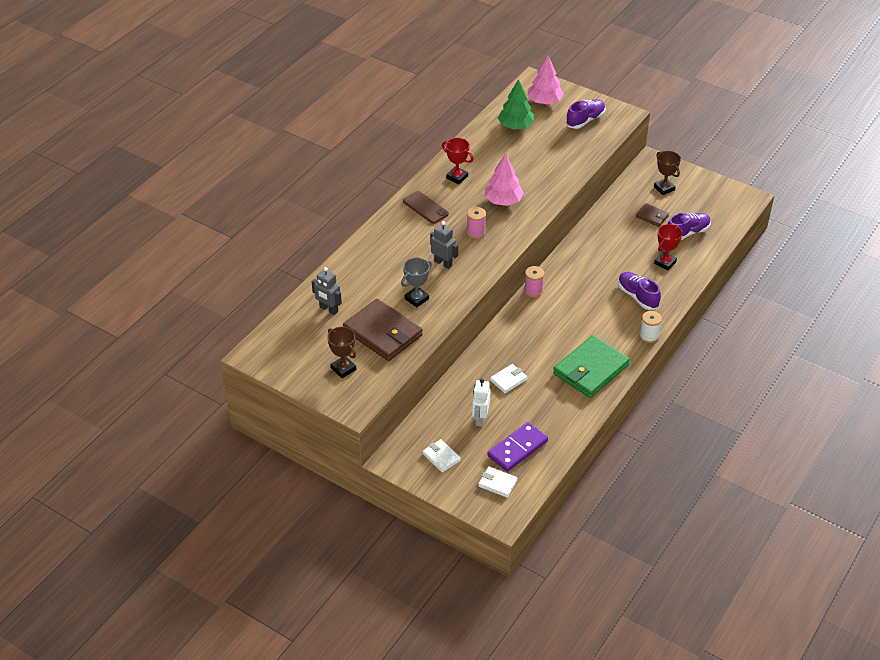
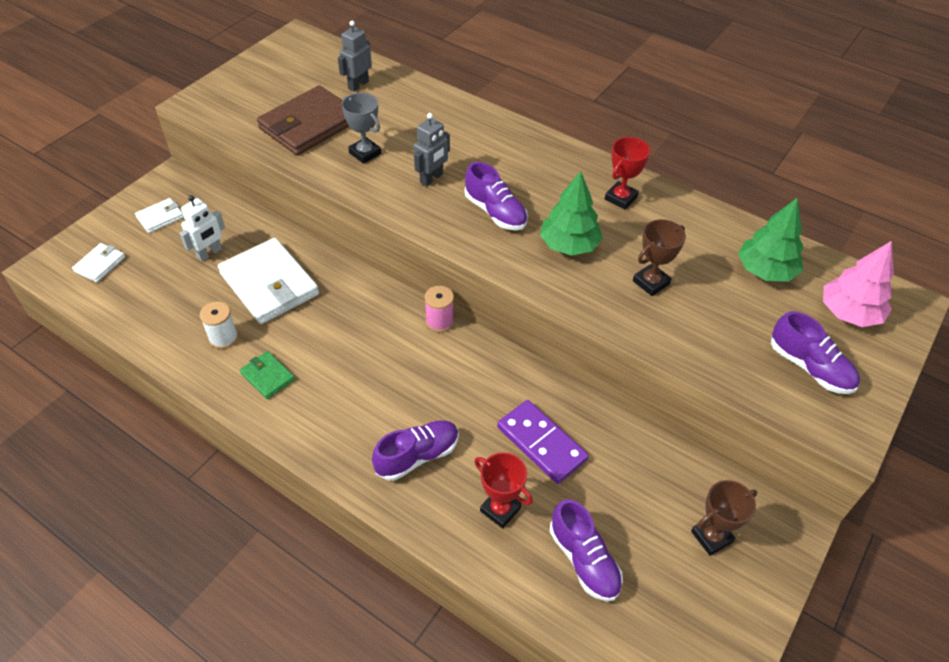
camera: 90 degrees right, 5 degrees up
(343, 369) = (257, 95): brown trophy -> brown trophy (651, 282)
(425, 207) = (549, 165): brown phone -> none
(476, 232) = (495, 212): pink spool -> purple shoe
(480, 419) = (209, 253): white robot -> white robot turned 120 degrees clockwise
(503, 201) = (569, 245): pink tree -> green tree
(508, 380) = (269, 284): white wallet -> white wallet, size x2.10
(517, 449) = (147, 286): purple domino -> purple domino (541, 443)
(591, 369) = (267, 376): green wallet -> green wallet, size x0.48
(649, 336) = (323, 461): white spool -> white spool (223, 338)
(652, 216) = (626, 504): brown wallet -> none

